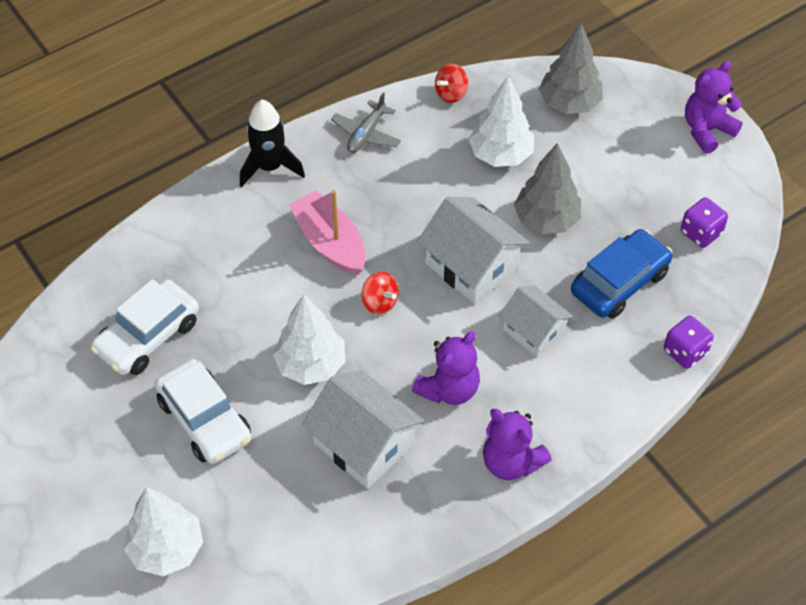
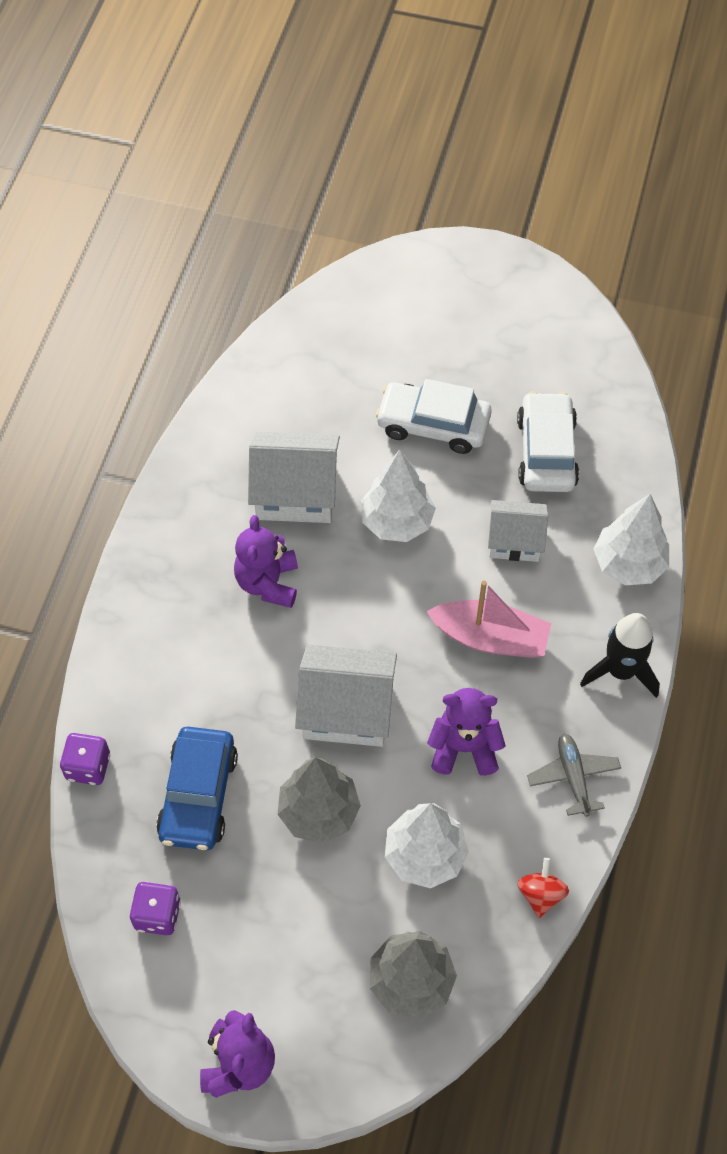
camera: 140 degrees right, 5 degrees up
(166, 549) = (365, 329): white tree -> white tree (628, 564)
(380, 302) = (394, 615): red spinning top -> none
(511, 462) = (168, 560): purple teddy bear -> purple teddy bear (464, 748)
(533, 331) = (239, 687): white house -> white house (515, 540)

